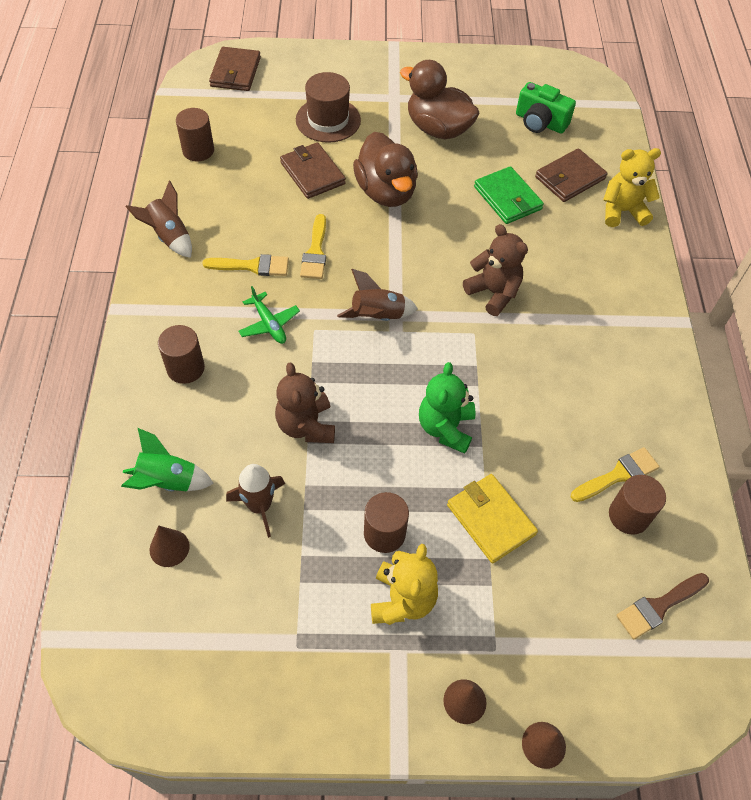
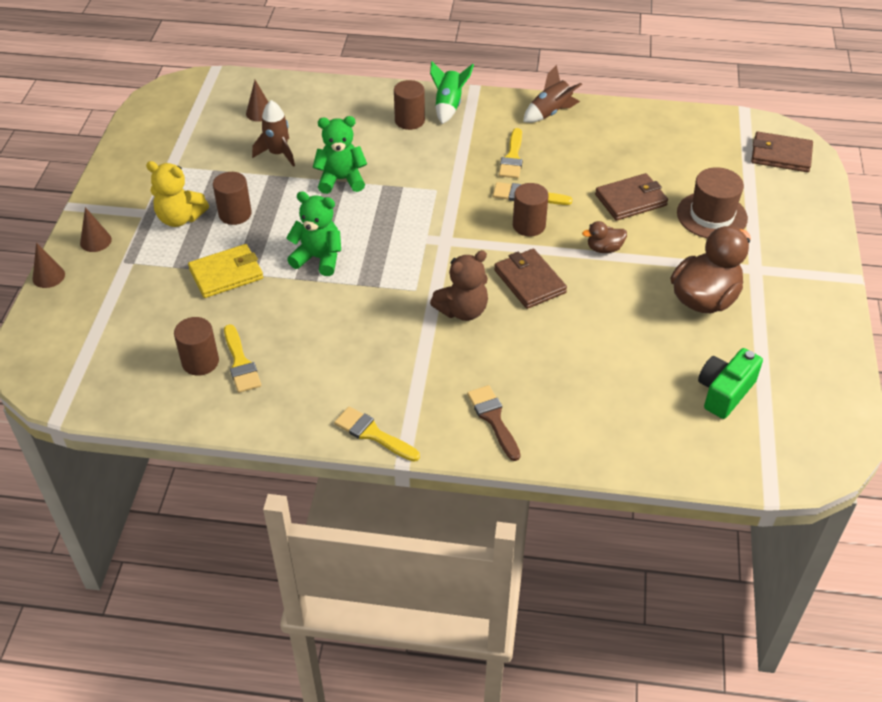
camera: 100 degrees right, 10 degrees down
(167, 481) = (311, 112): green rocket -> green rocket (448, 106)
(198, 150) = (660, 129): brown cylinder -> brown cylinder (529, 225)
(269, 324) = (446, 165): green plane -> none
(306, 425) = (341, 180): brown teddy bear -> green teddy bear
(377, 316) = (445, 228): brown rocket -> none
(386, 192) = (604, 248): brown duck -> brown duck, size x0.47
(507, 198) = (594, 341): green wallet -> none
(569, 178) = (627, 402): brown wallet -> brown wallet (529, 281)
(622, 211) = (571, 441): yellow teddy bear -> none
(658, 606) = (116, 363): brown brush -> brown brush (493, 419)
(665, 347) = (373, 434): none -> yellow brush

